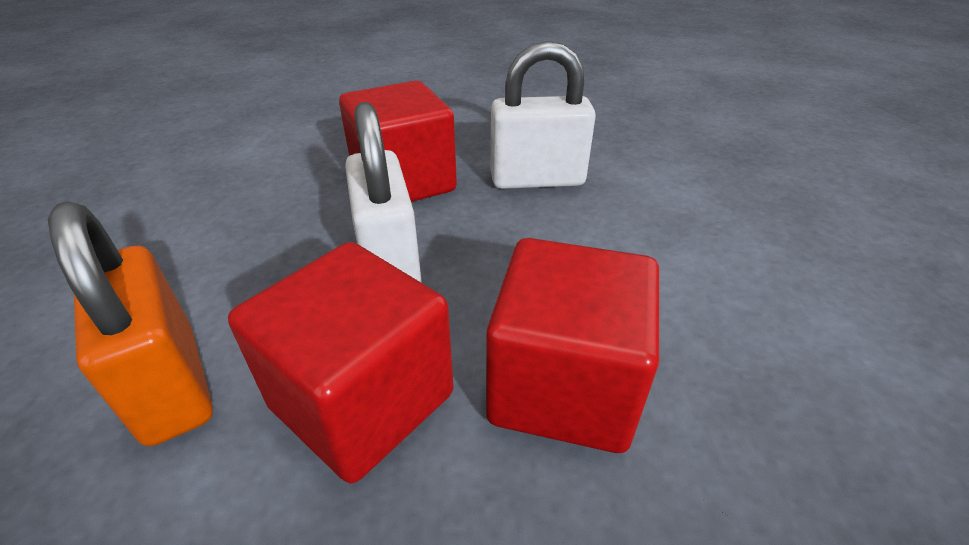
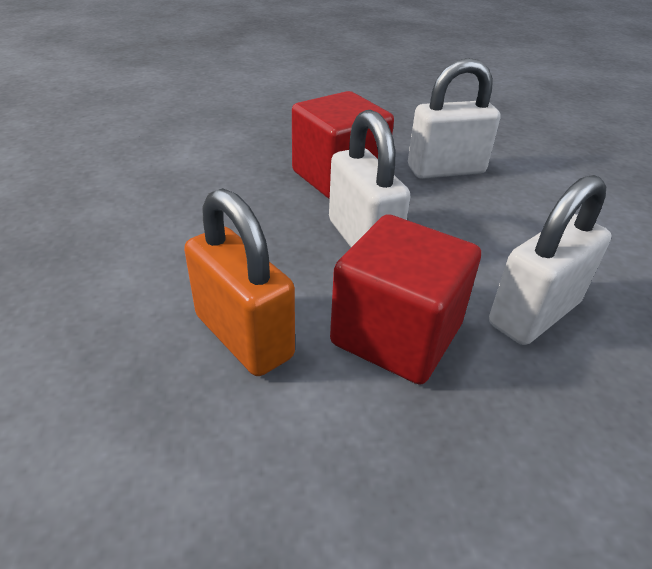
camera: 10 degrees left, 0 degrees up
(563, 386) = (534, 313): red cube -> white padlock

